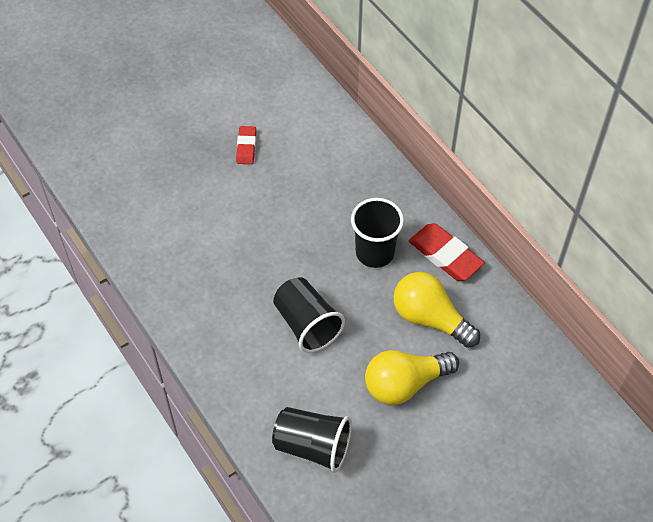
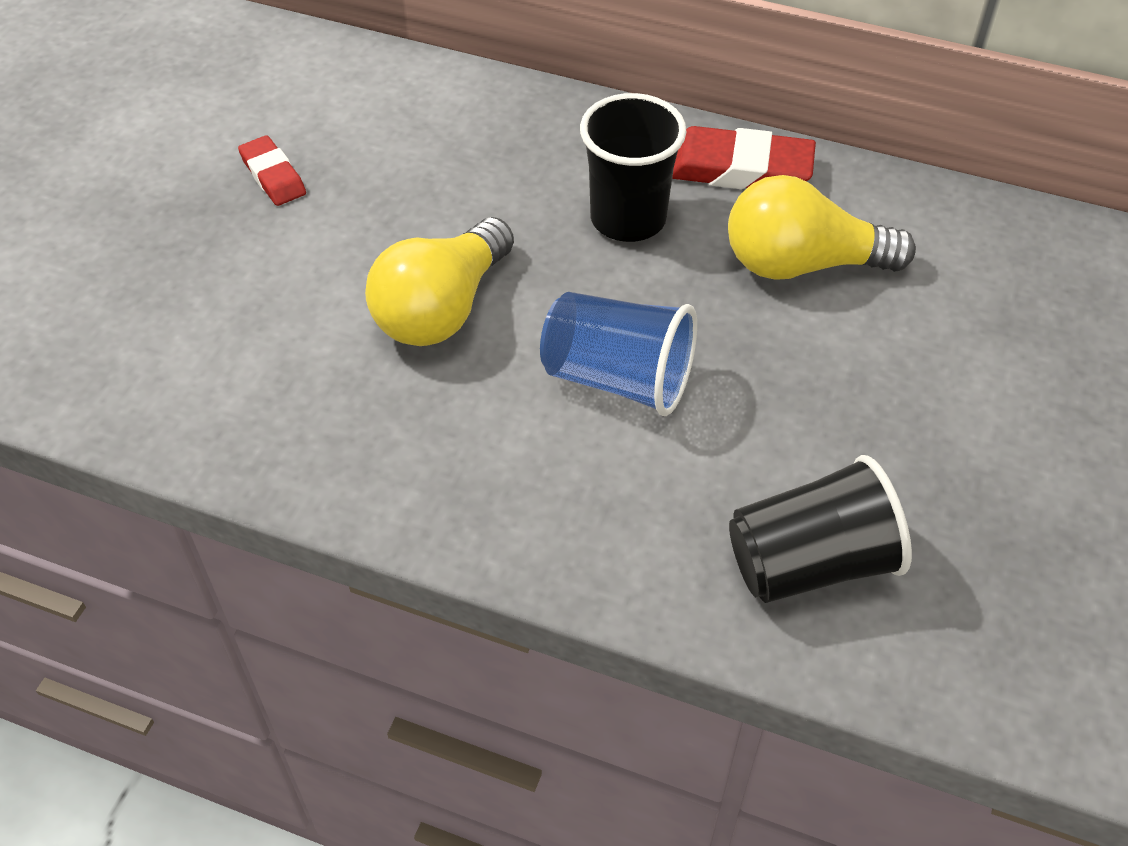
camera: 35 degrees left, 5 degrees down
(307, 324) = (618, 379): black cup -> blue cup
(405, 384) = (859, 377): yellow light bulb -> yellow light bulb (442, 309)

